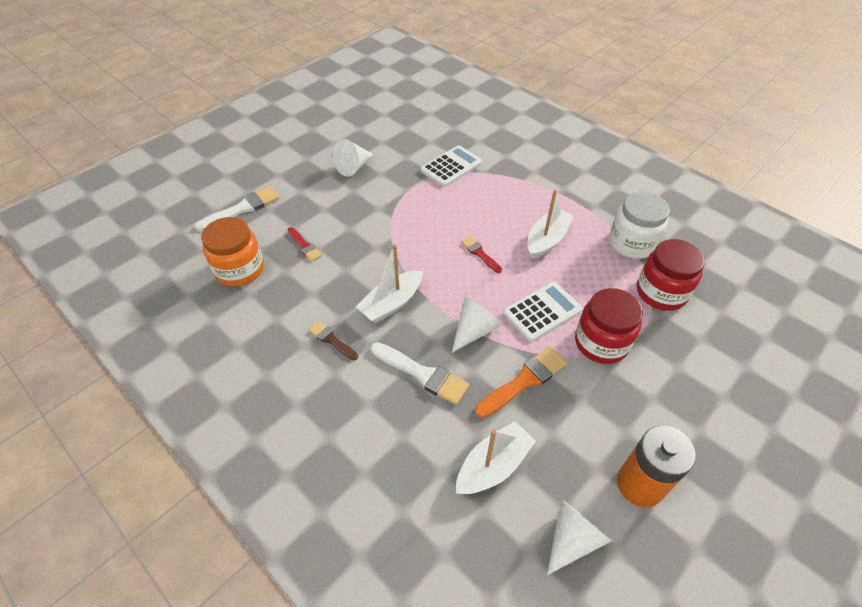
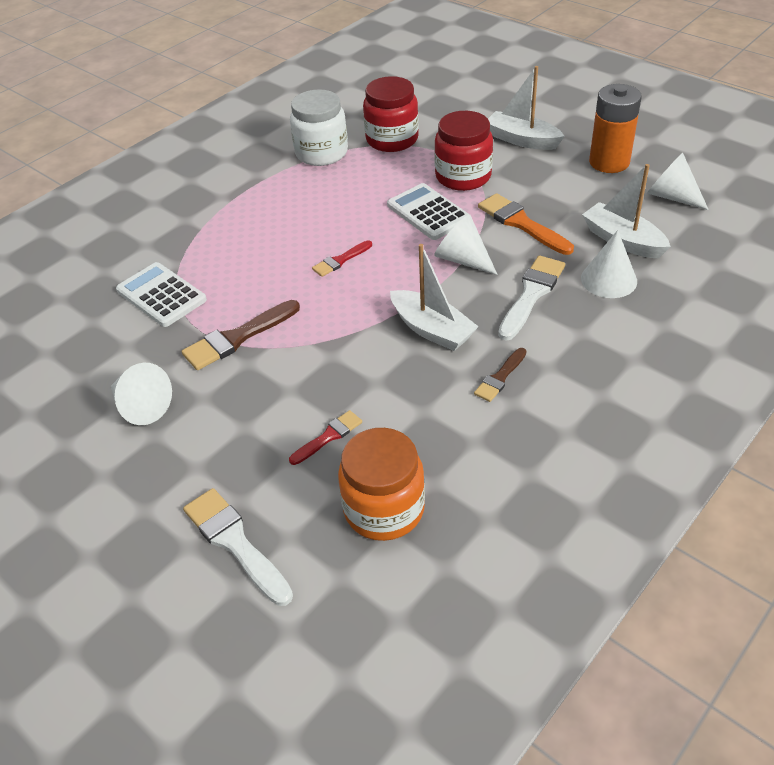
camera: 90 degrees left, 5 degrees down
(403, 203) = (237, 338): none -> brown brush
(434, 439) = (608, 279): none -> white cone
(547, 240) = (316, 209): white boat -> white boat (522, 140)

